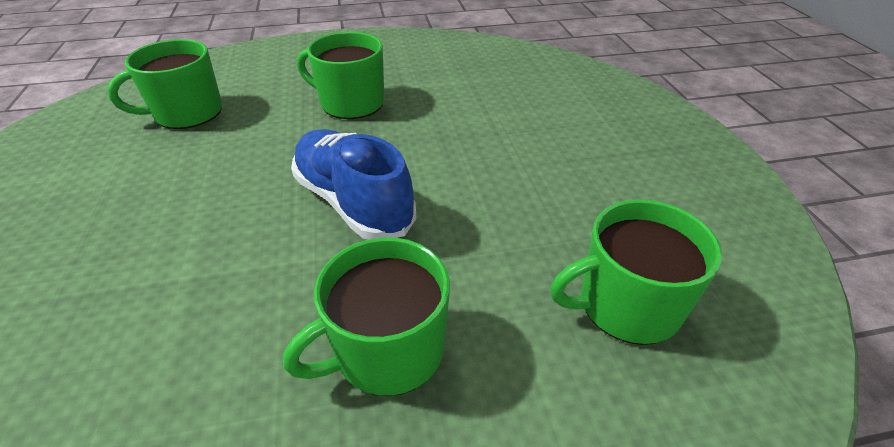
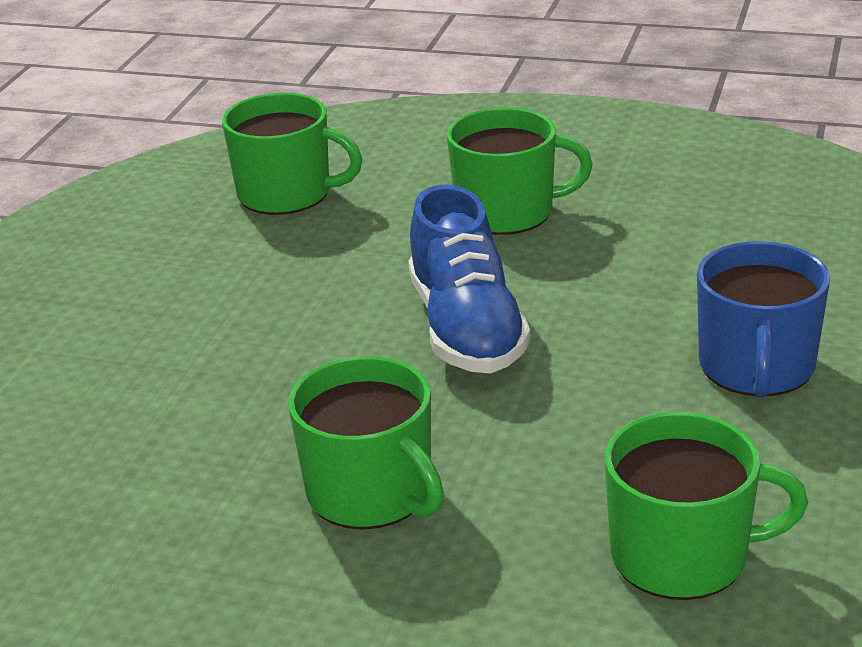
camera: 150 degrees left, 10 degrees down
(127, 226) = (756, 367): none -> blue mug

